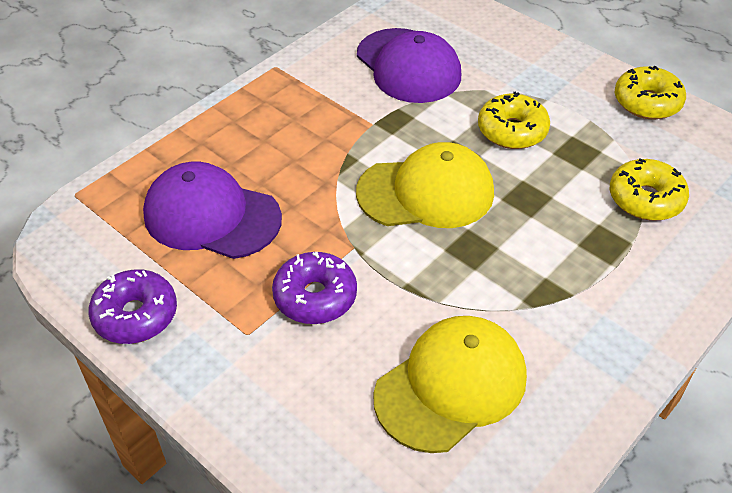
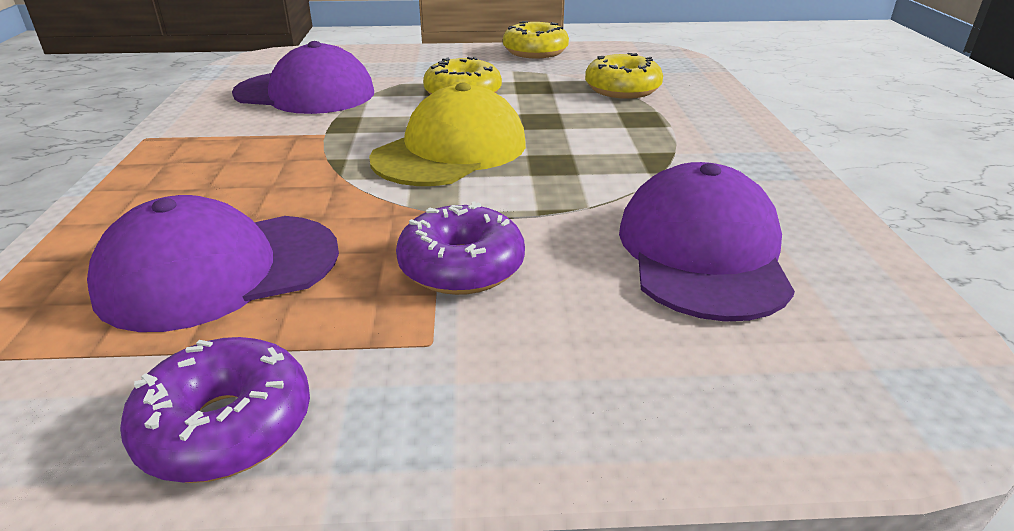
camera: 45 degrees left, 15 degrees down
(451, 385) = (702, 252): yellow cap -> purple cap

